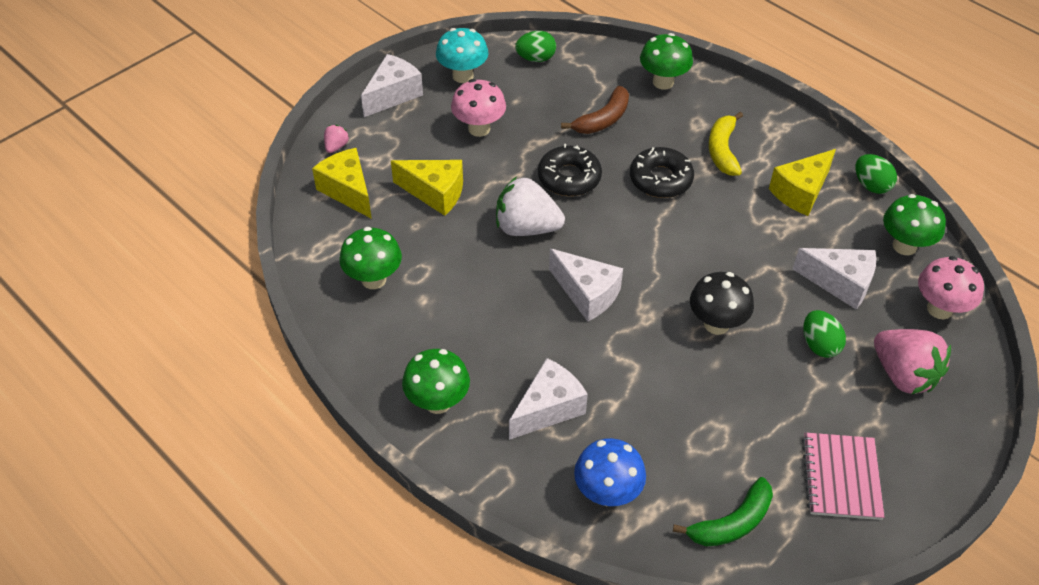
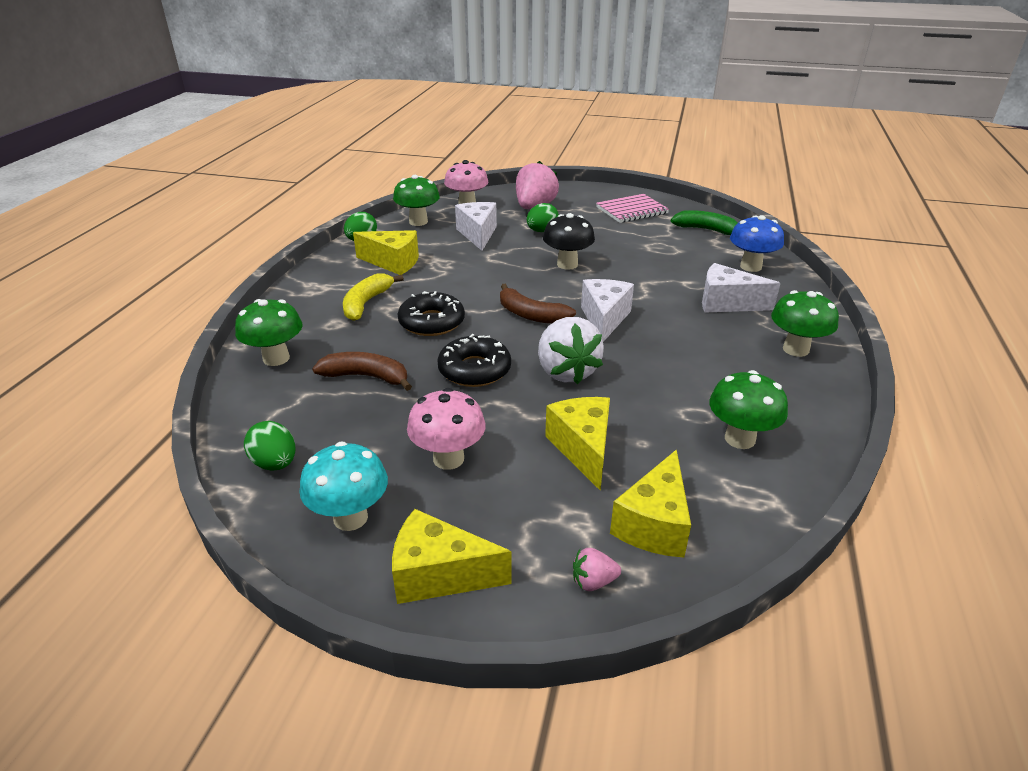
camera: 120 degrees left, 15 degrees down
(393, 94) = (439, 575): white cheese -> yellow cheese
(629, 247) = (531, 315): none -> brown banana
(723, 150) = (366, 303): yellow banana -> yellow banana turned 135 degrees clockwise

